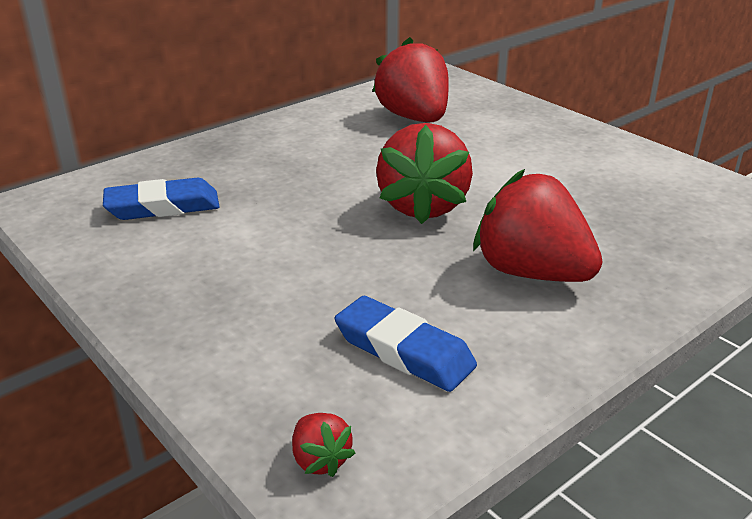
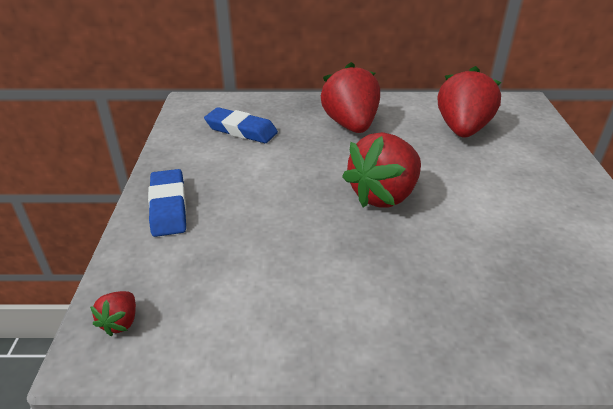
camera: 40 degrees right, 5 degrees up
(404, 351) = (244, 286): blue eraser -> blue eraser (168, 207)
(531, 272) = (393, 280): red strawberry -> red strawberry (350, 125)

